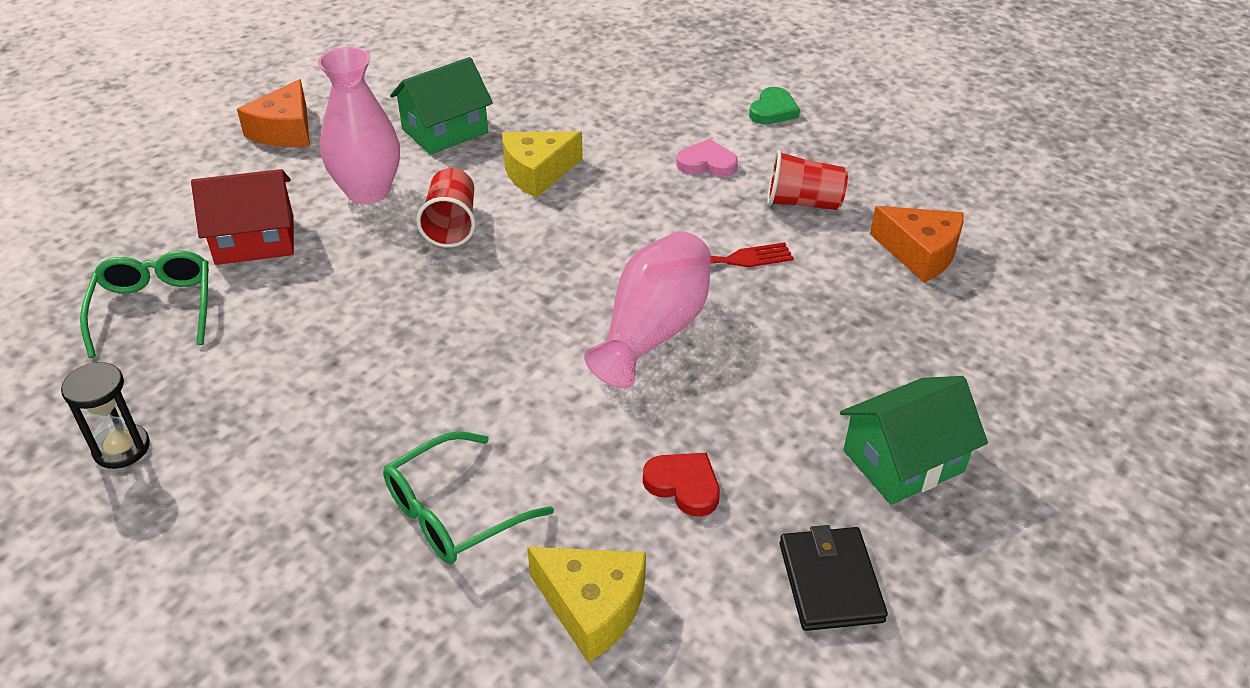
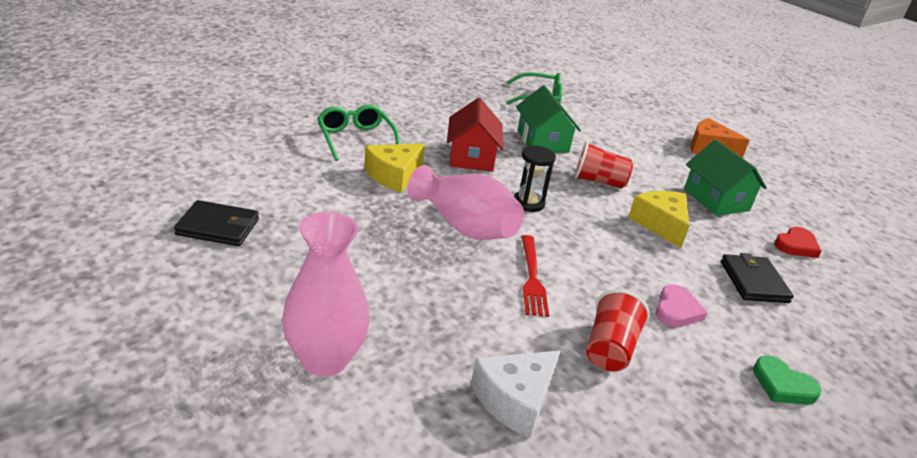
camera: 100 degrees right, 10 degrees down
(121, 448) = (445, 84): black hourglass -> black hourglass (528, 203)
(255, 240) = (592, 126): red house -> red house (471, 157)
(368, 191) = (639, 162): pink vase -> pink vase (325, 360)
(592, 607) = (269, 158): yellow cheese -> yellow cheese (394, 175)
(617, 115) = (753, 282): none -> black wallet
(684, 485) = (325, 202): red heart -> red heart (796, 245)
(903, 461) = (281, 289): green house -> green house (542, 141)
(920, 253) = (515, 400): orange cheese -> white cheese

